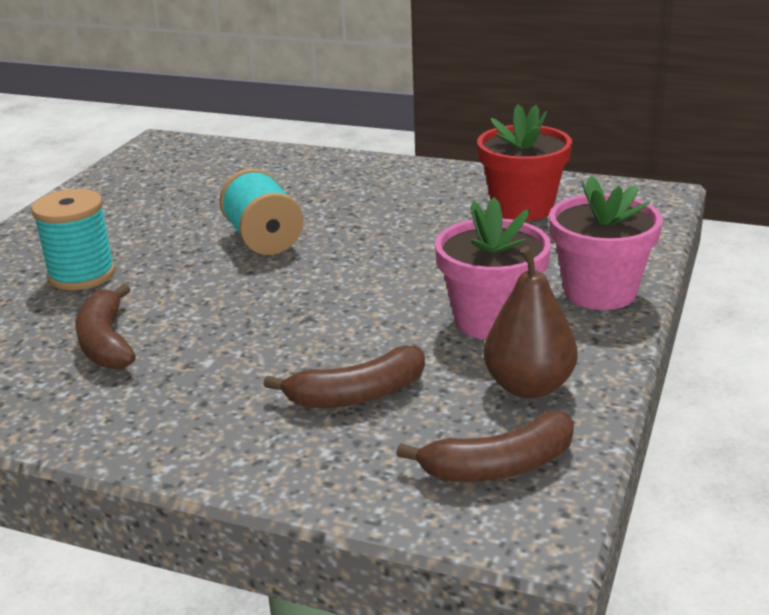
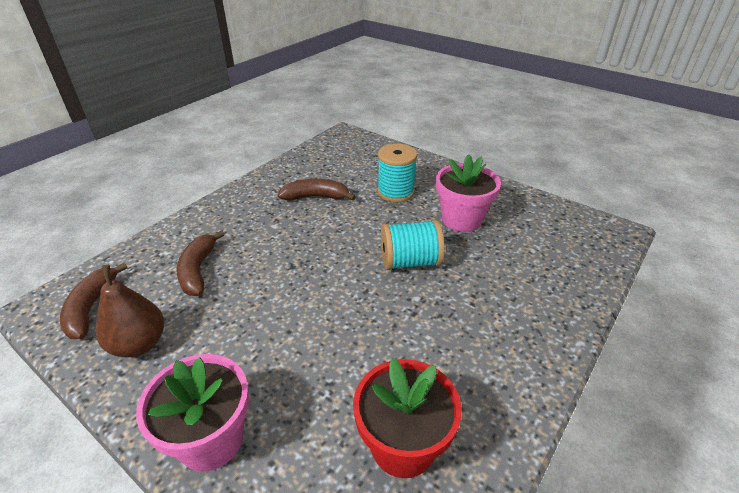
camera: 105 degrees right, 10 degrees up
(491, 320) = (224, 351): pink flower pot -> pink flower pot (461, 219)

